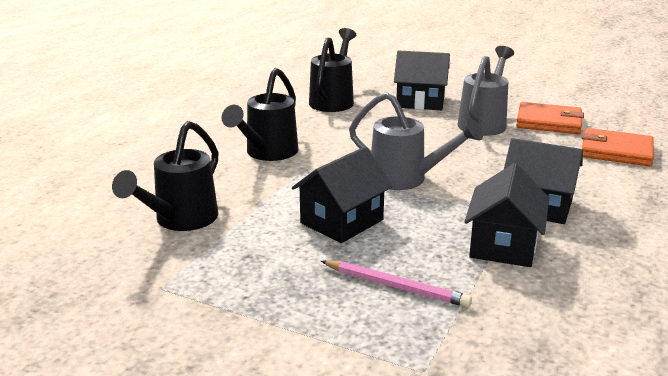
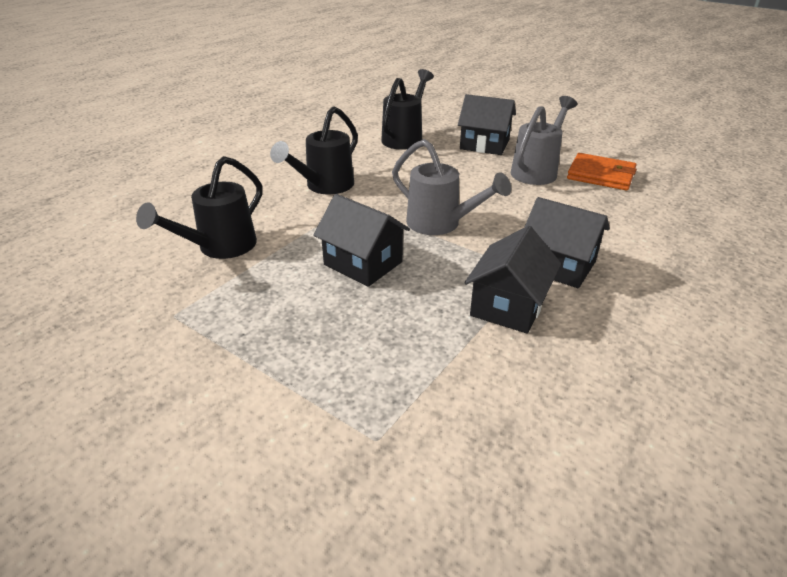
camera: 10 degrees right, 10 degrees up
(342, 221) = (363, 263): black house -> black house turned 75 degrees clockwise
(396, 286) = (386, 340): pink pencil -> none
(616, 151) = (658, 212): orange wallet -> none

